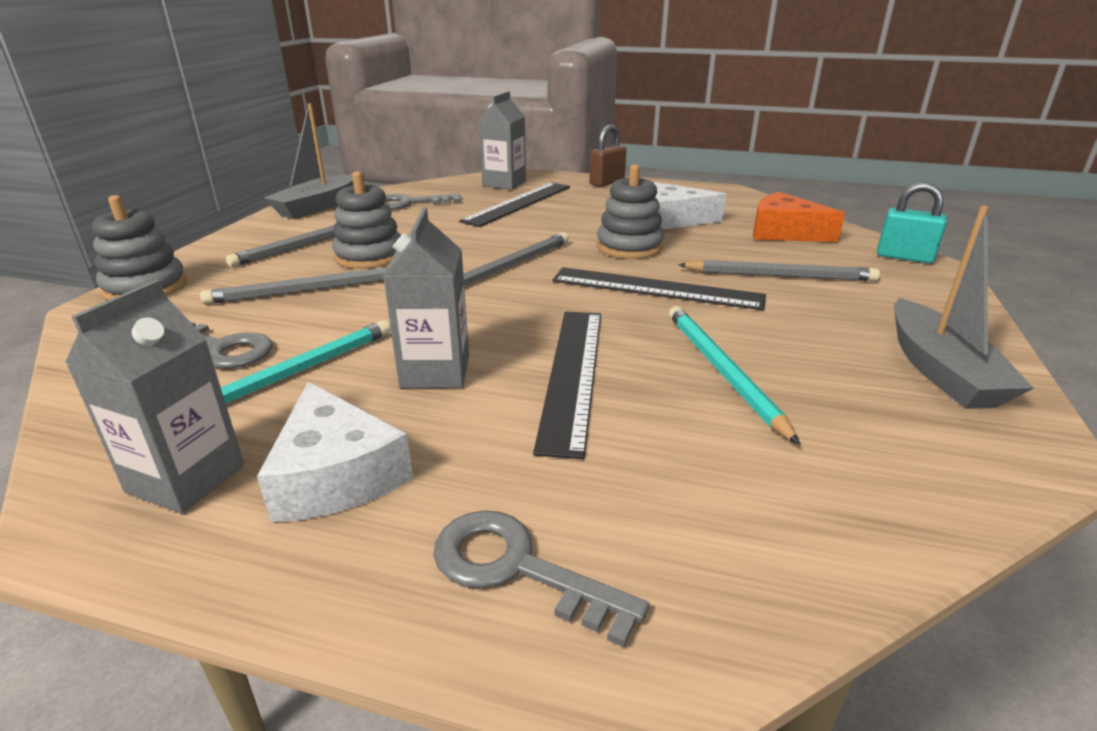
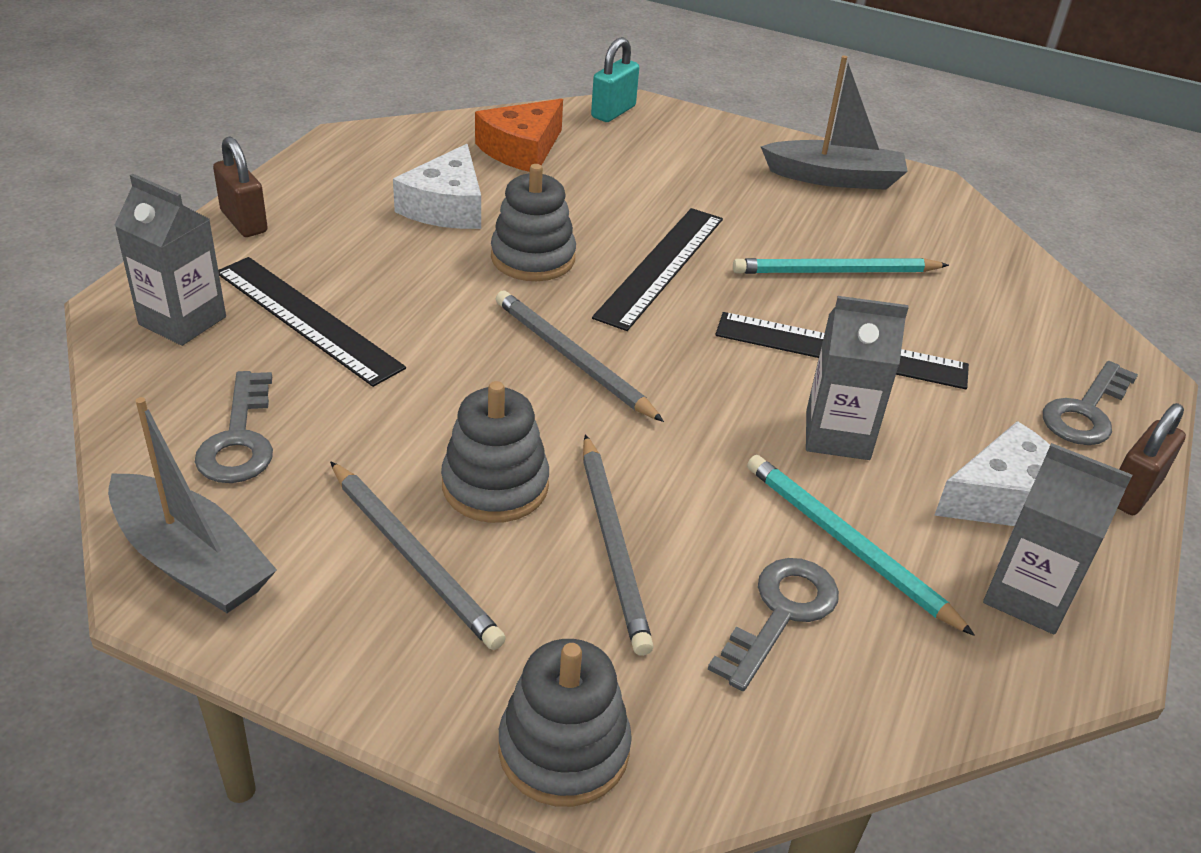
camera: 85 degrees left, 10 degrees up
(339, 600) = (1133, 492): none -> brown padlock
(779, 275) = (643, 188): grey pencil -> none

